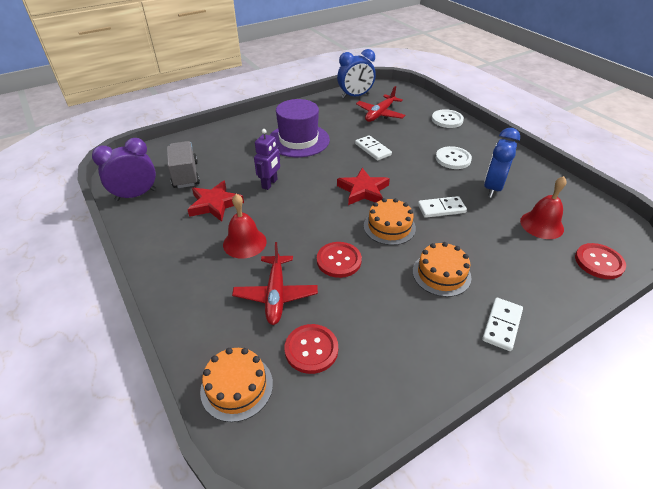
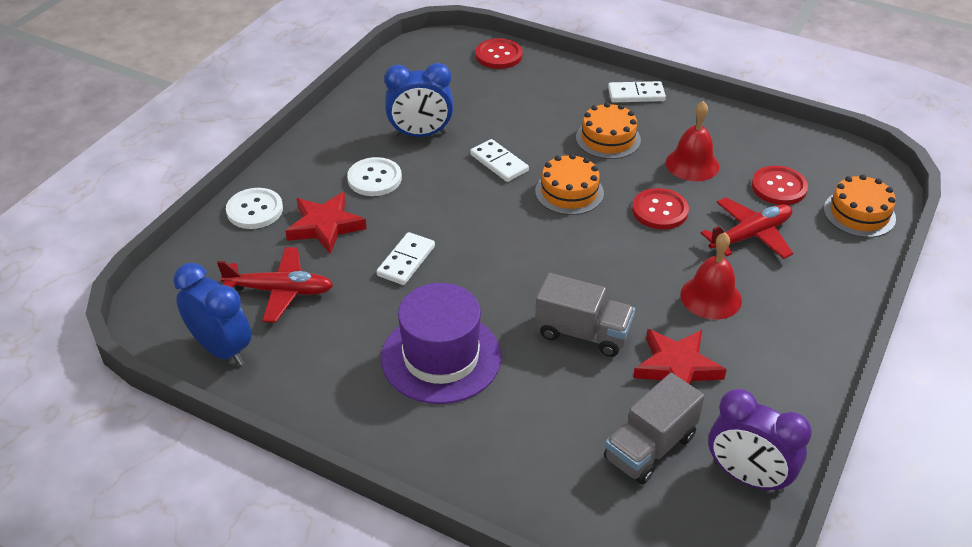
camera: 120 degrees left, 0 degrees up
(270, 184) = (583, 333): purple robot -> grey truck
(363, 190) = (517, 235): red star -> red star (325, 226)
(541, 225) = (467, 92): red bell -> red bell (692, 164)

